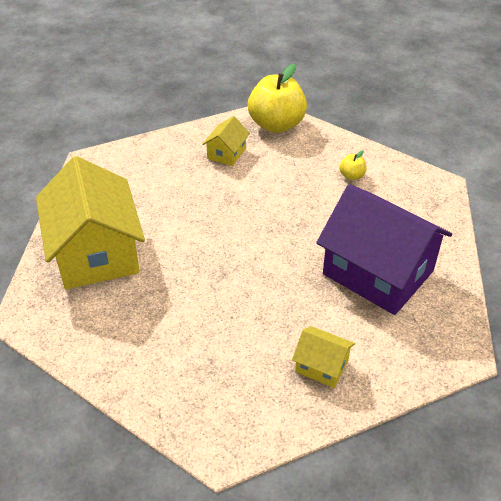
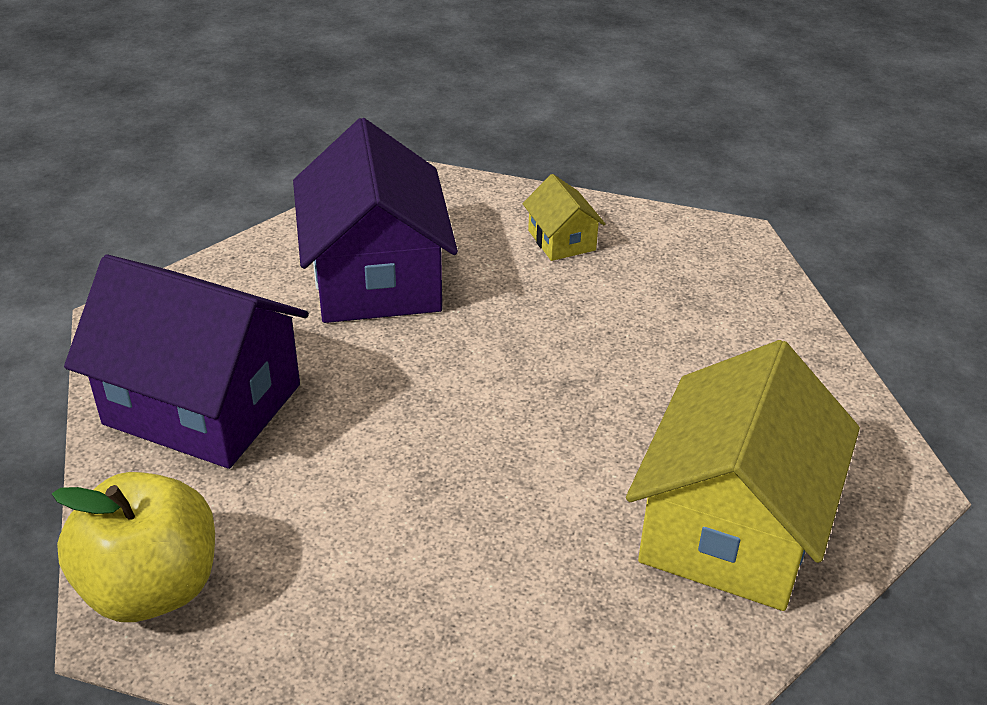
camera: 140 degrees left, 5 degrees down
(226, 153) = (323, 584): yellow house -> none
(352, 176) = (202, 404): yellow apple -> purple house

